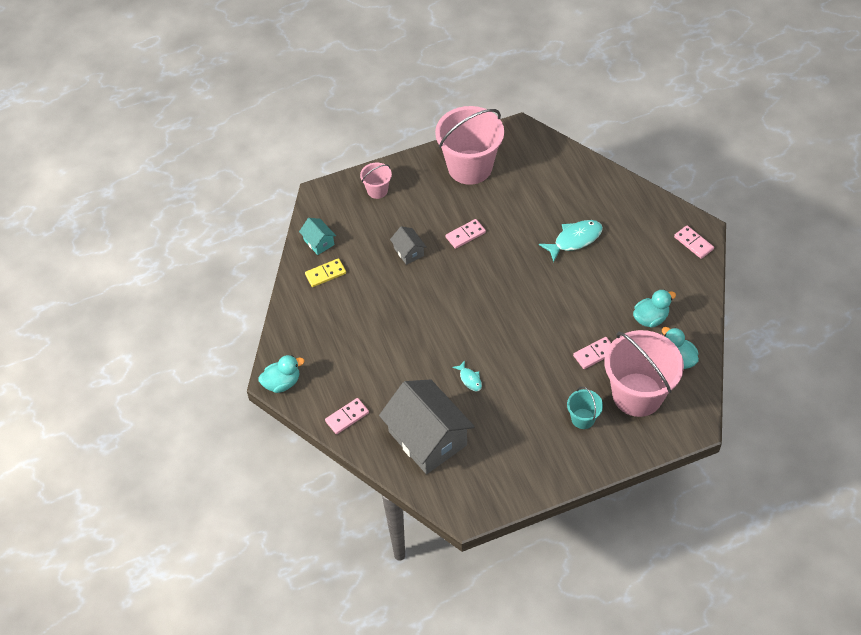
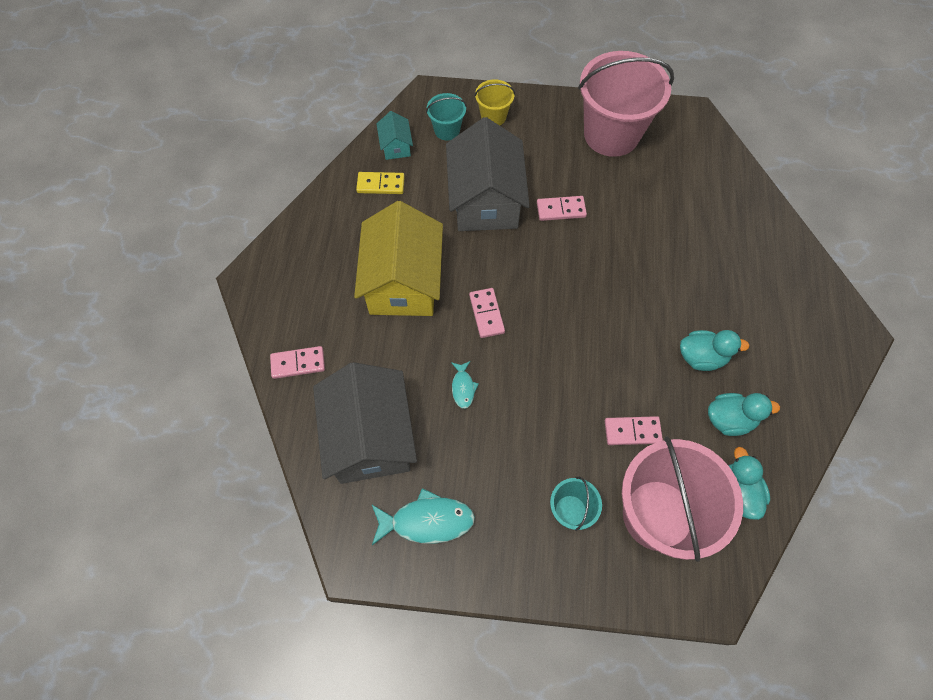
camera: 25 degrees right, 10 degrees up
(282, 383) = (256, 287): turquoise duck -> turquoise duck (701, 357)
(349, 214) = (447, 130): none -> turquoise bucket
(377, 190) = (493, 116): pink bucket -> yellow bucket
(386, 332) = (403, 282): none -> yellow house
(408, 252) = (485, 200): grey house -> grey house, size x2.26
(575, 240) = (687, 274): turquoise fish -> turquoise fish (427, 521)
(693, 243) = (837, 346): pink domino -> pink domino (486, 314)

